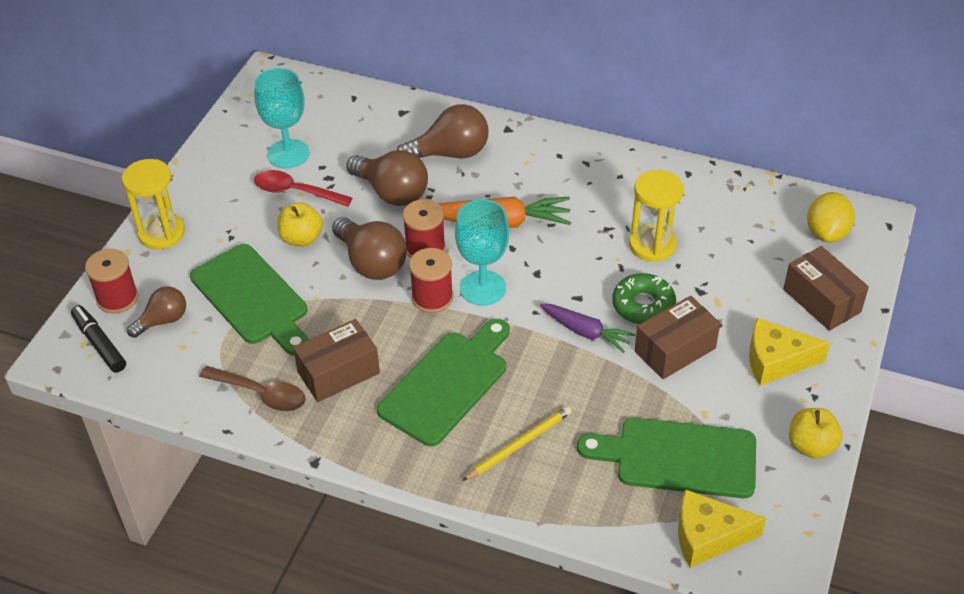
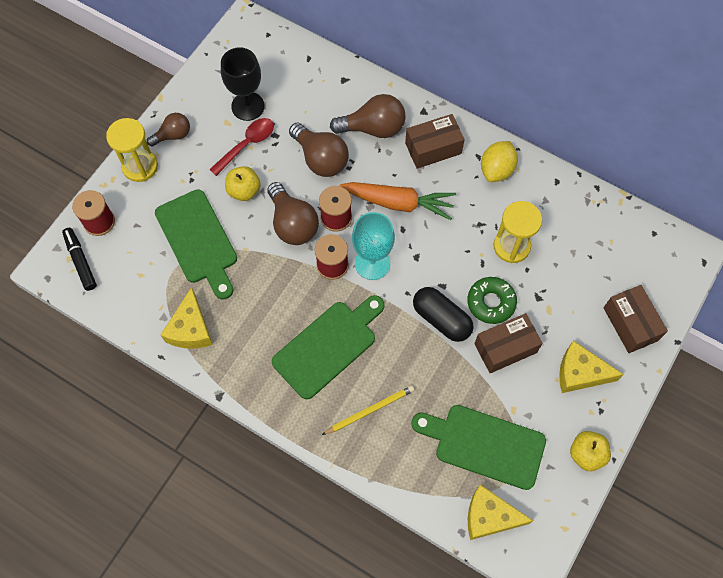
camera: 10 degrees right, 20 degrees up
(163, 320) = (129, 249): brown light bulb -> brown light bulb (173, 135)
(261, 394) = (190, 329): brown spoon -> yellow cheese
(288, 154) = (248, 106): turquoise goblet -> black goblet
(295, 191) = (247, 144): red spoon -> red spoon turned 105 degrees clockwise
(338, 373) = (250, 321): brown box -> brown box (433, 148)
(586, 332) = (441, 319): purple carrot -> black capsule
(826, 233) = (652, 260): yellow lemon -> yellow lemon (496, 170)

